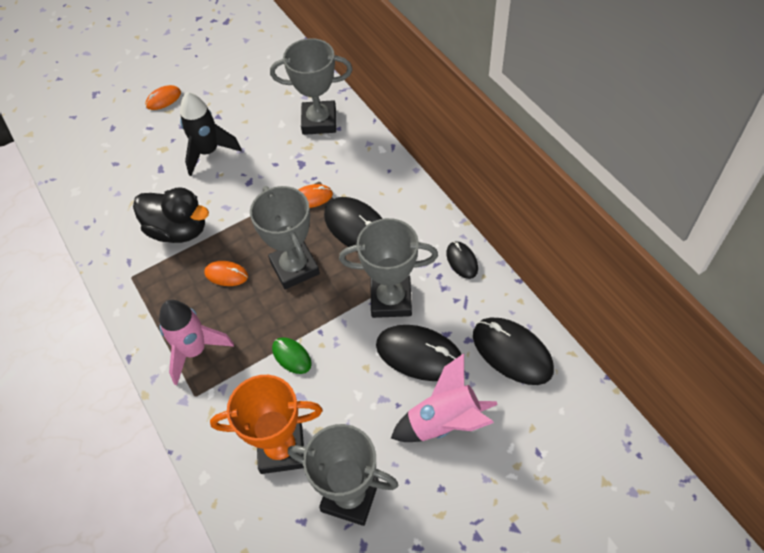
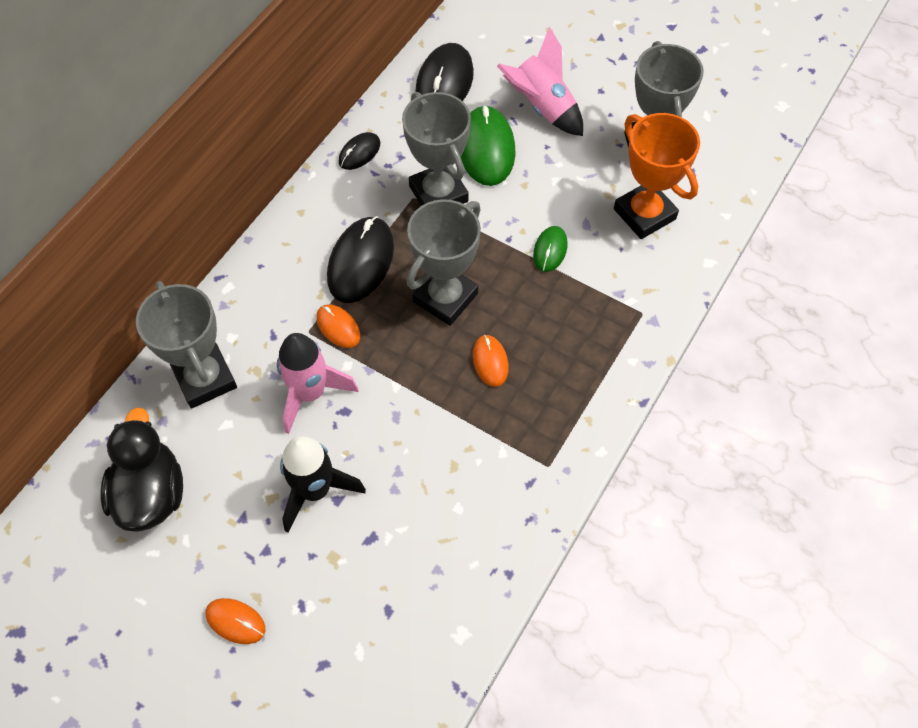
camera: 120 degrees left, 5 degrees up
(178, 230) = (457, 451): black duck -> black duck (151, 493)
(195, 350) = (596, 341): pink rocket -> pink rocket (310, 393)
(419, 354) = (486, 149): black mouse -> green mouse

